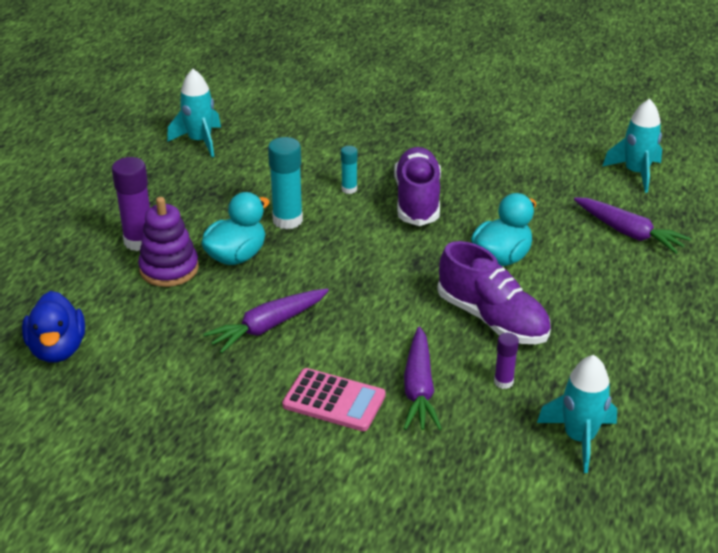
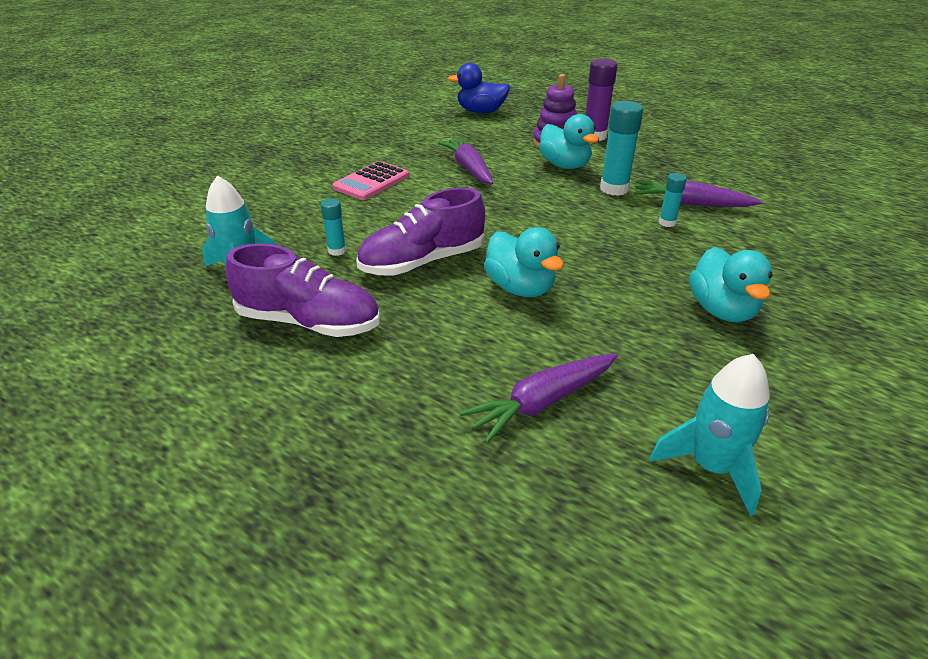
camera: 105 degrees right, 0 degrees up
(200, 141) = (754, 165): turquoise rocket -> none
(417, 200) = (642, 256): purple shoe -> purple shoe (309, 322)
(419, 388) = (359, 213): purple carrot -> purple carrot (691, 204)
(477, 166) = (721, 310): none -> turquoise duck
(503, 382) = (337, 251): purple glue stick -> turquoise glue stick

